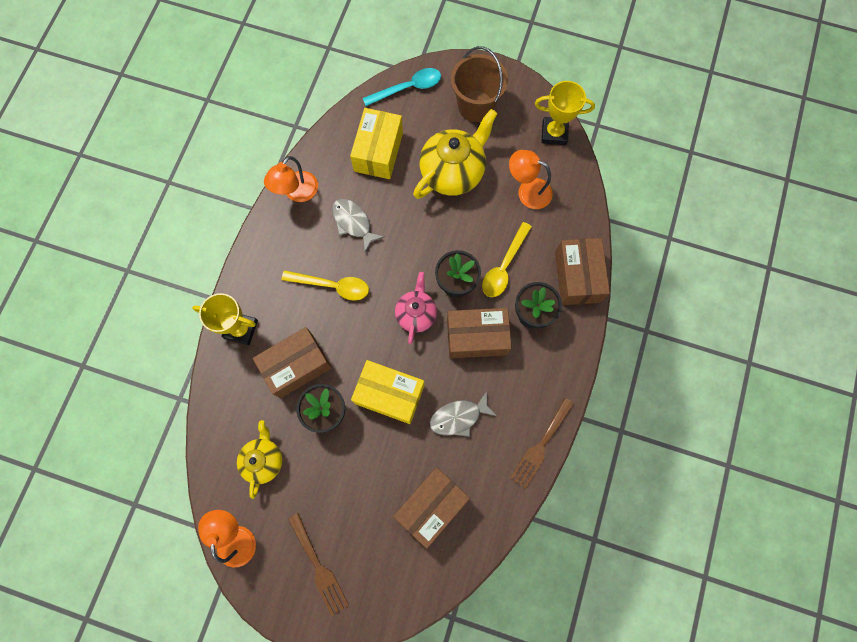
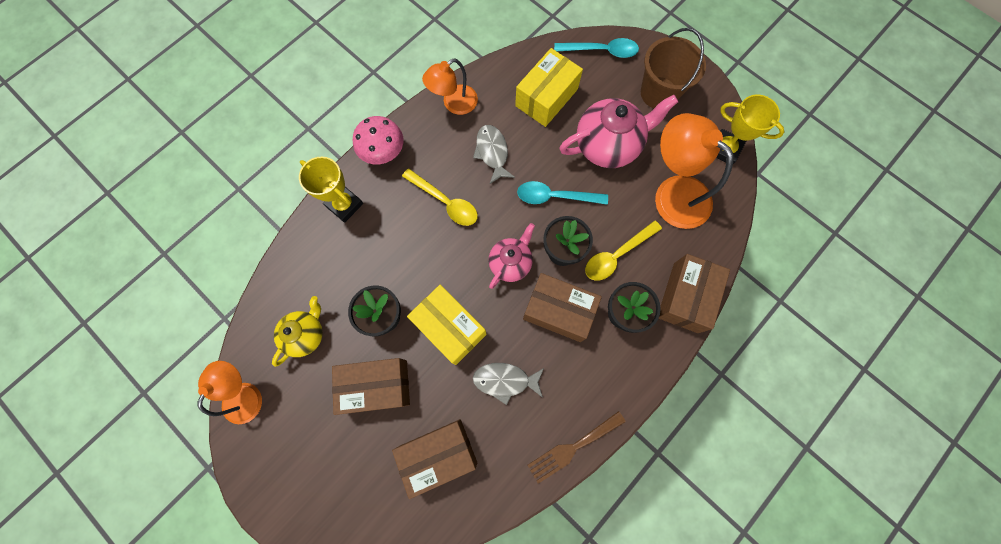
camera: 25 degrees right, 0 degrees up
(254, 266) = (384, 153): none -> pink mushroom
(296, 366) = (377, 261): brown box -> brown box (376, 386)
(319, 567) = (305, 461): brown fork -> none
(427, 238) = (555, 196): none -> turquoise spoon
(453, 173) = (608, 145): yellow teapot -> pink teapot
(527, 191) = (673, 193): orange lamp -> orange lamp, size x1.58

